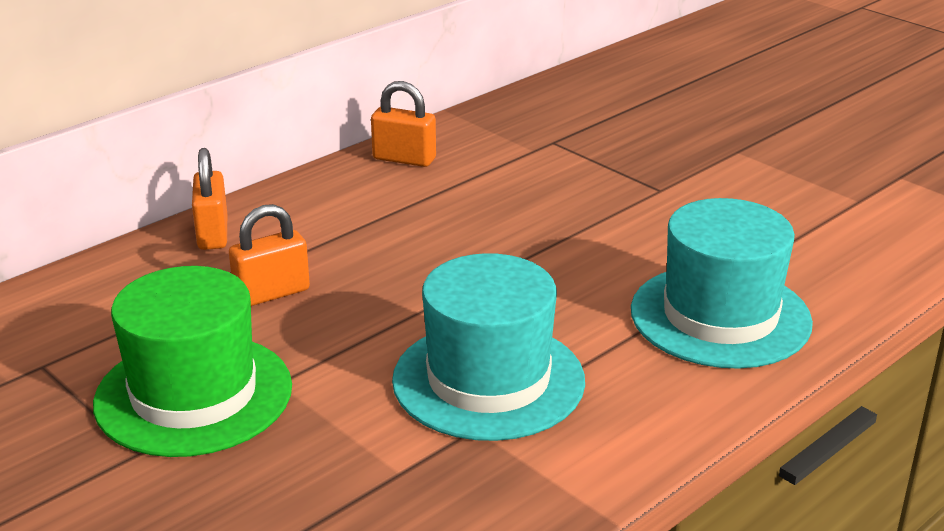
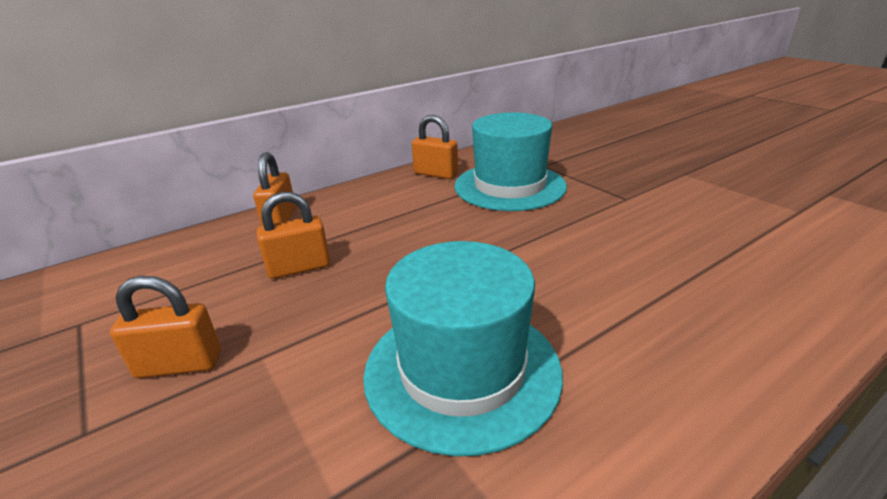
camera: 10 degrees right, 0 degrees up
(194, 394) = (179, 364): green hat -> orange padlock
(720, 316) = (699, 312): turquoise hat -> turquoise hat (509, 186)

